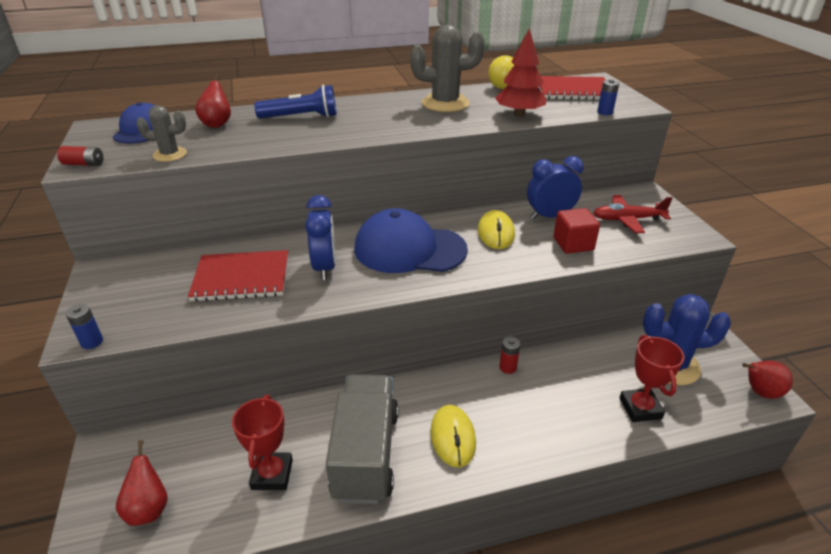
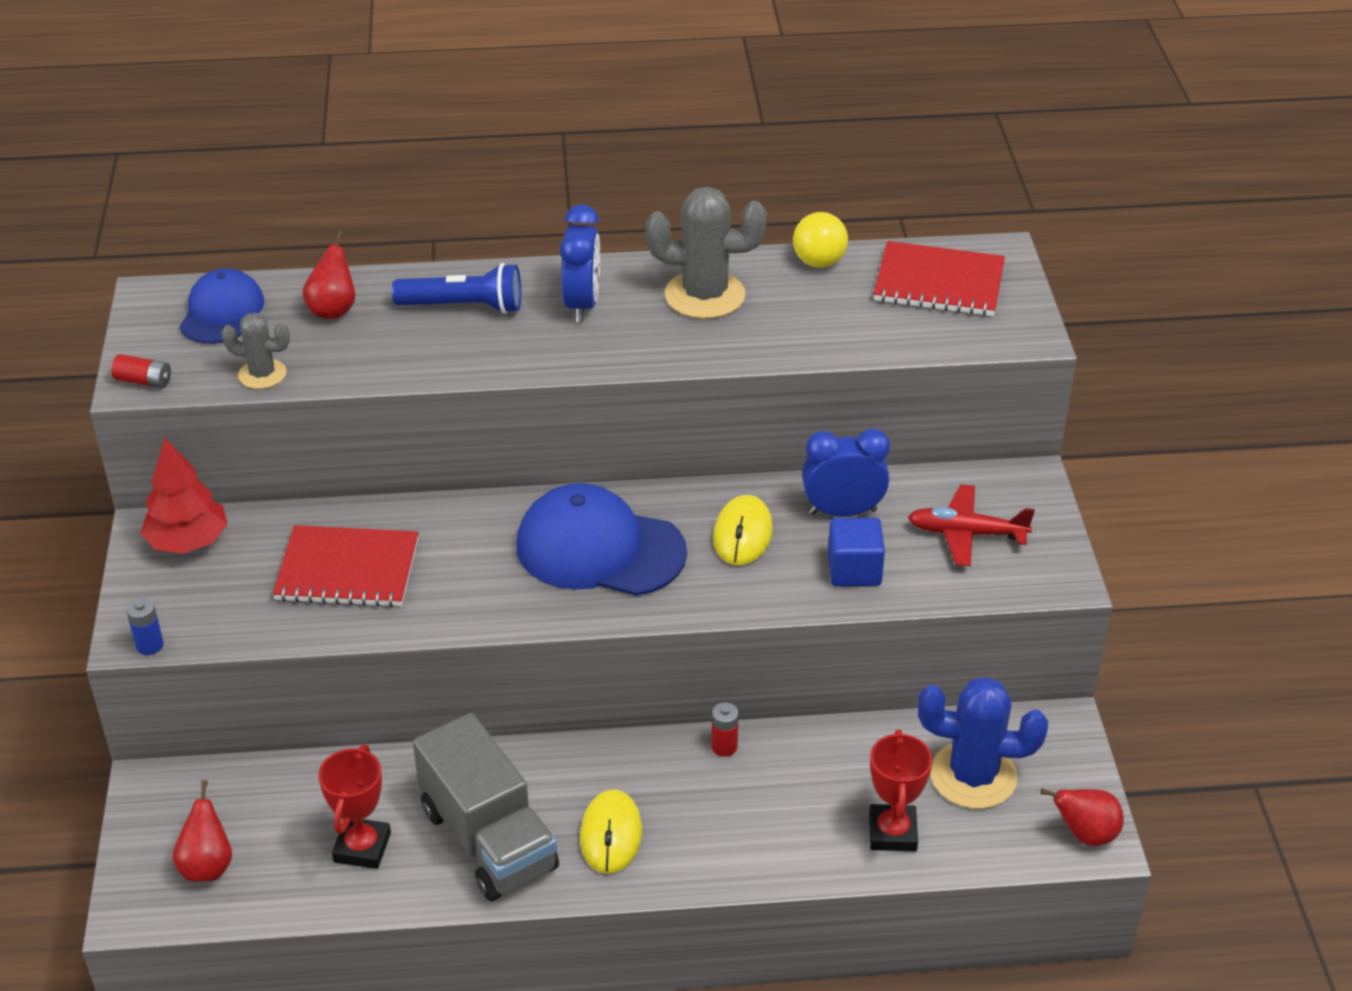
camera: 10 degrees right, 5 degrees up
(324, 267) = (467, 566): blue clock -> blue clock (582, 304)
(366, 454) = (488, 839): grey truck -> grey truck turned 135 degrees clockwise
(519, 114) = (815, 337): red tree -> red tree (188, 542)
(573, 244) = (854, 570): red cube -> blue cube
(605, 112) = (960, 347): blue battery -> none

